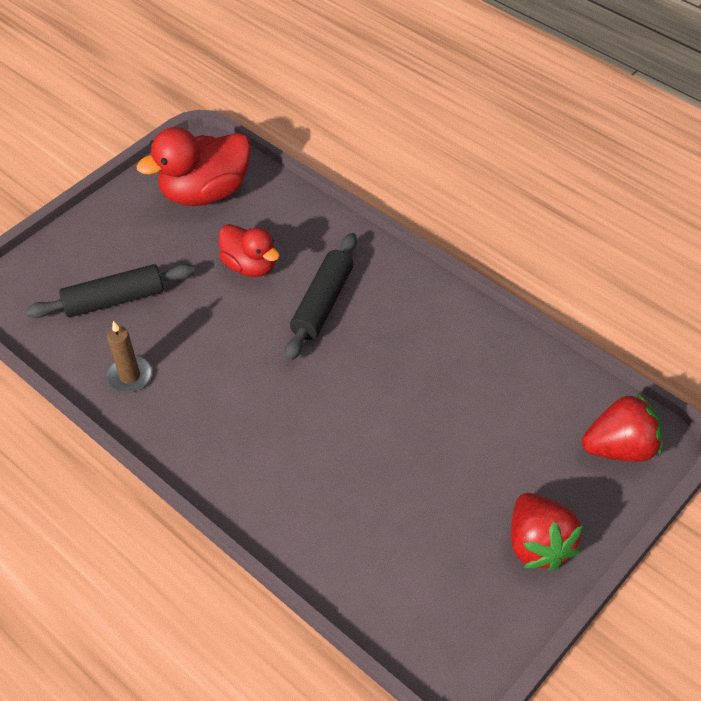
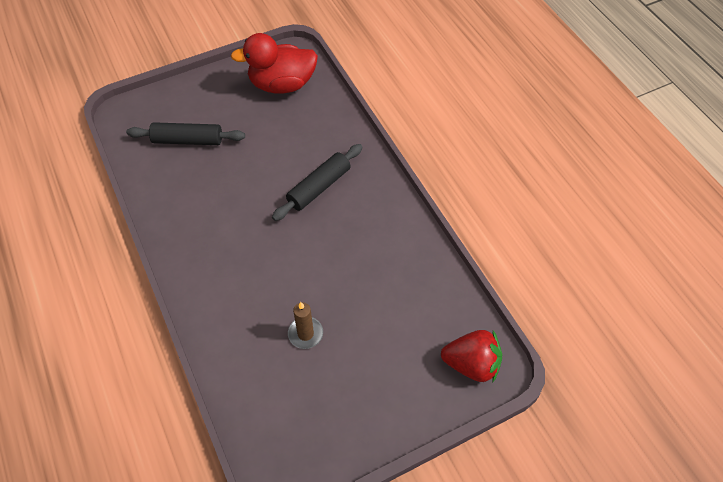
camera: 20 degrees right, 5 degrees up
(130, 376) = (171, 196): brown candle -> brown candle (305, 334)
(250, 266) = (285, 145): red duck -> none
(538, 544) = (377, 412): red strawberry -> none

